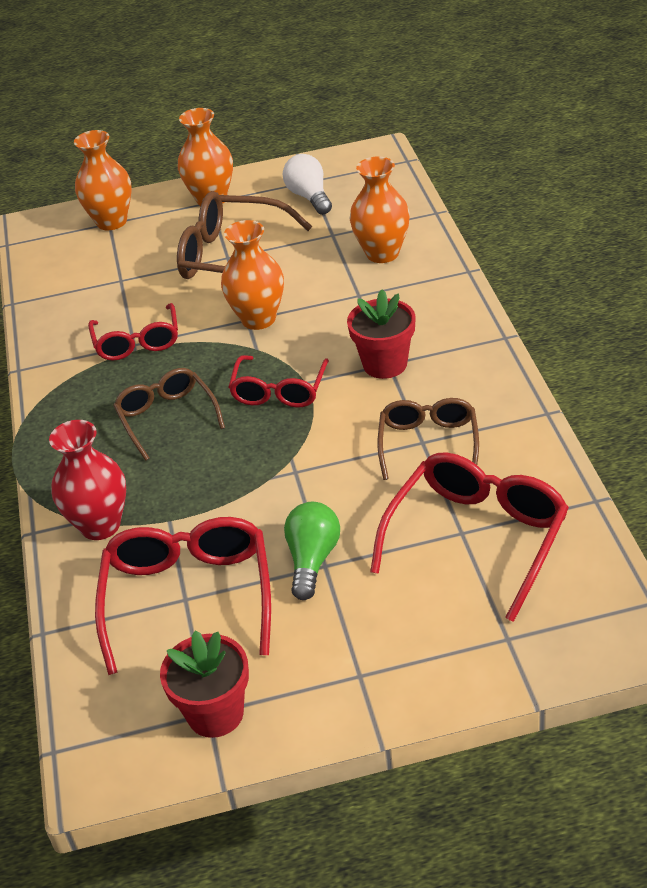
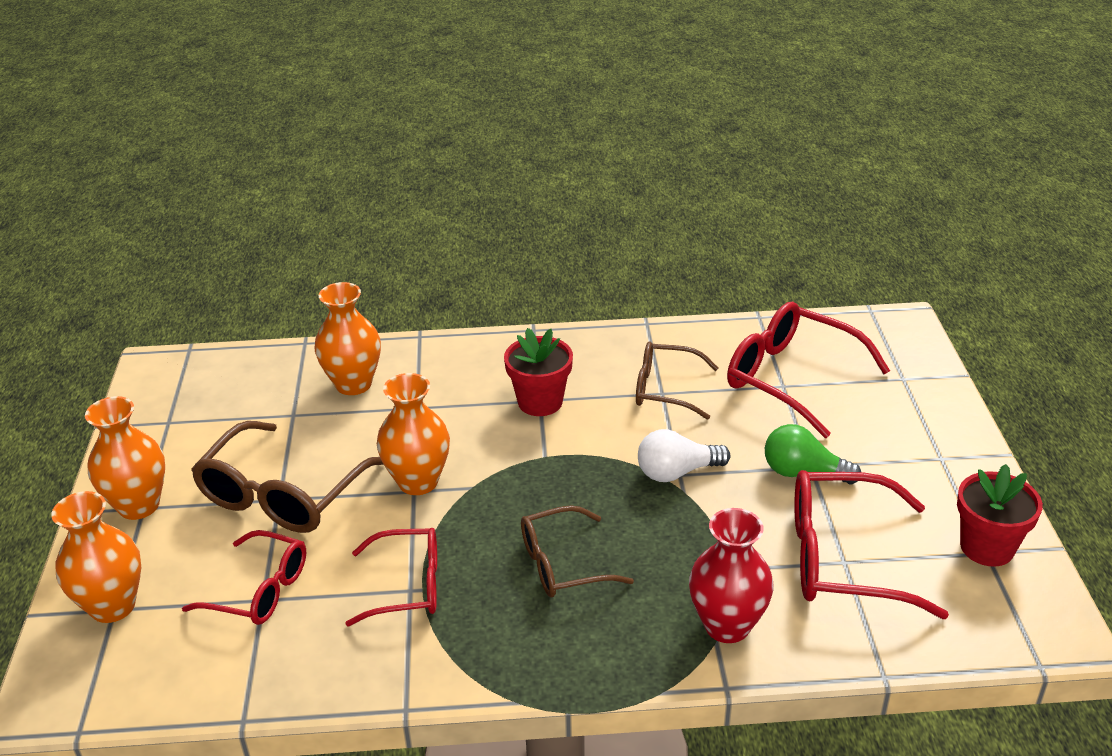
camera: 85 degrees left, 5 degrees down
(279, 391) = (551, 475): red glasses -> red glasses (259, 590)
(309, 197) = (203, 424): white light bulb -> white light bulb (676, 472)

